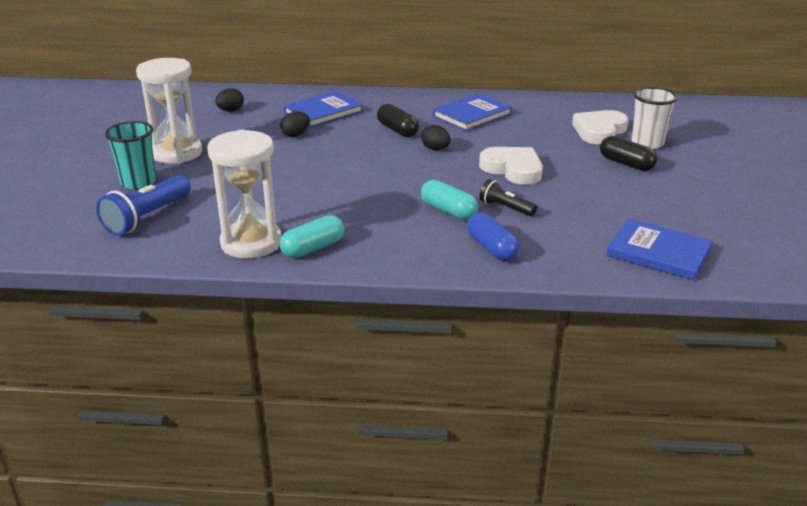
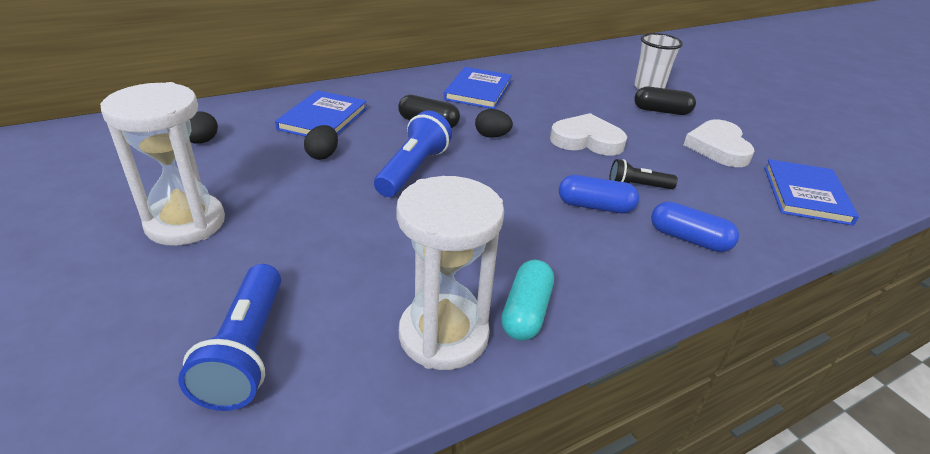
camera: 35 degrees left, 5 degrees up
(138, 182) = (170, 291): turquoise cup -> none
(345, 157) = (413, 170): none -> blue flashlight
(448, 211) = (595, 206): turquoise capsule -> blue capsule
(599, 131) = (600, 84): white heart -> white heart (718, 147)
(658, 253) = (806, 195): blue book -> blue book turned 75 degrees counterclockwise

